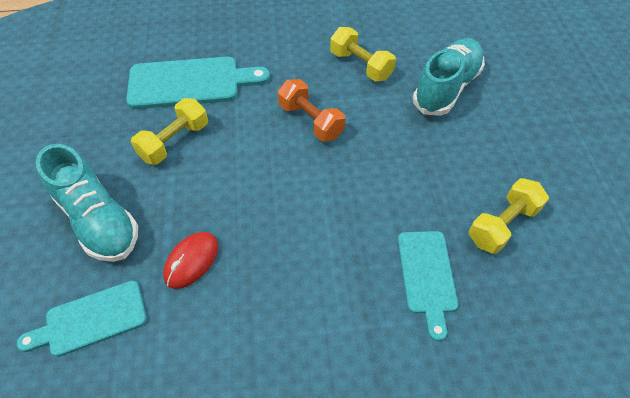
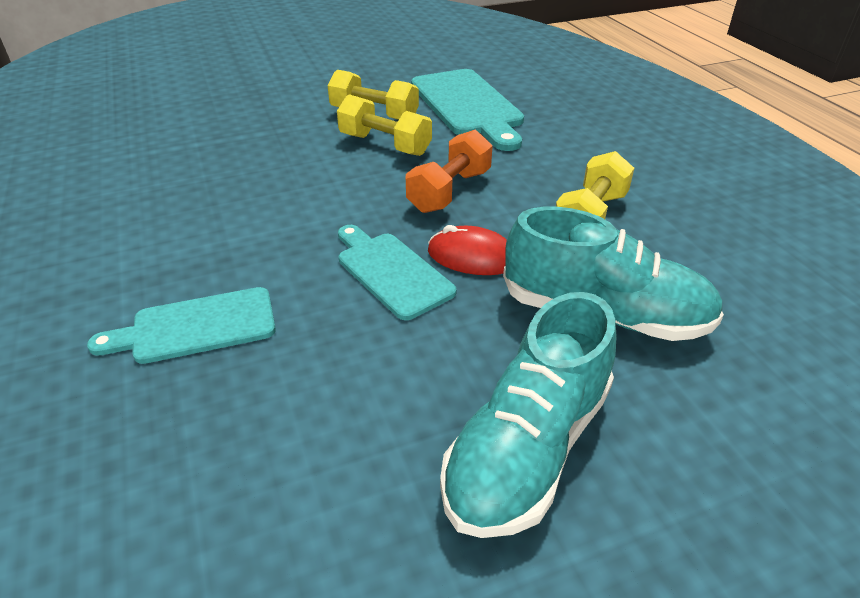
camera: 75 degrees right, 15 degrees down
(91, 319) = (152, 120): turquoise cutting board -> turquoise cutting board (391, 272)
(98, 219) = (262, 100): turquoise shoe -> turquoise shoe (527, 448)
(191, 261) = (217, 153): red mouse -> red mouse (472, 257)
(502, 224) = (303, 410): yellow dumbbell -> yellow dumbbell (385, 144)

